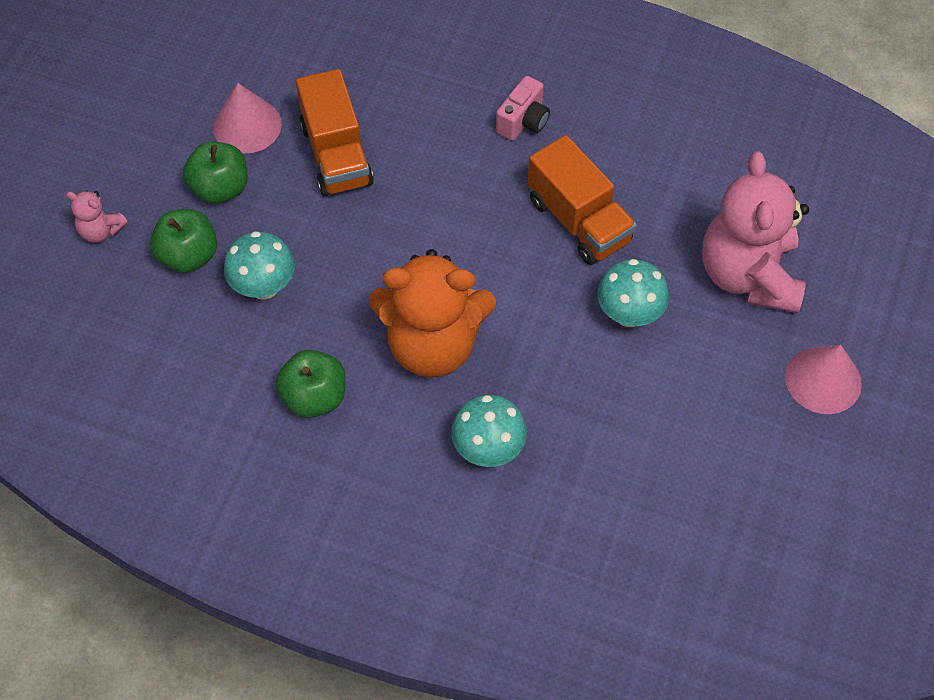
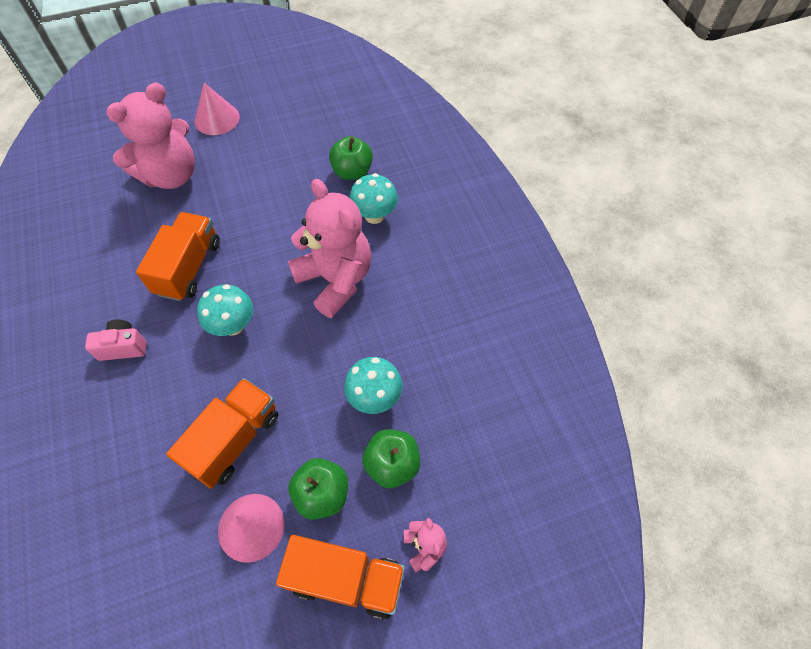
camera: 130 degrees left, 0 degrees up
(138, 162) = (346, 579): none -> orange truck
(314, 397) = (420, 311): green apple -> green apple (352, 172)
(433, 344) = (335, 280): orange teddy bear -> pink teddy bear
(629, 314) = (238, 208): turquoise mushroom -> turquoise mushroom (233, 325)

